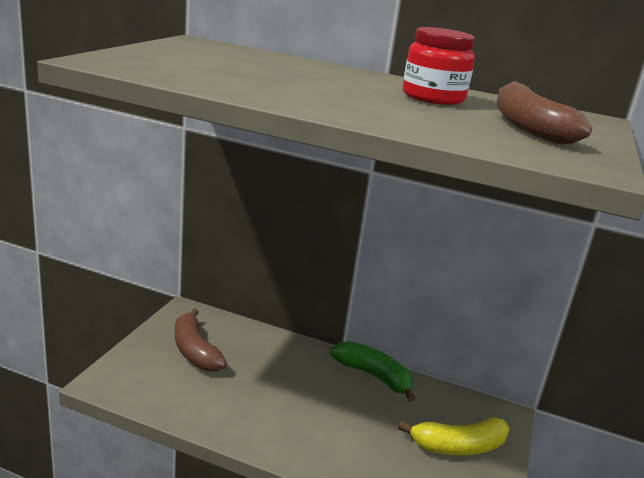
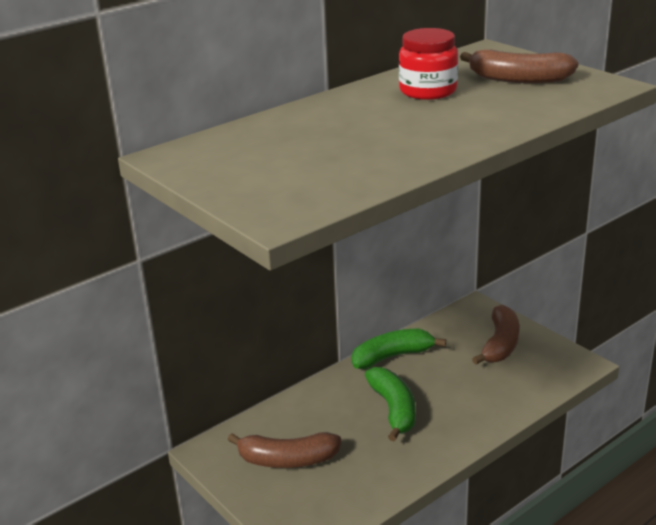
camera: 55 degrees left, 5 degrees up
(297, 394) = (394, 409): none -> green banana
(458, 446) = (500, 344): yellow banana -> brown banana

